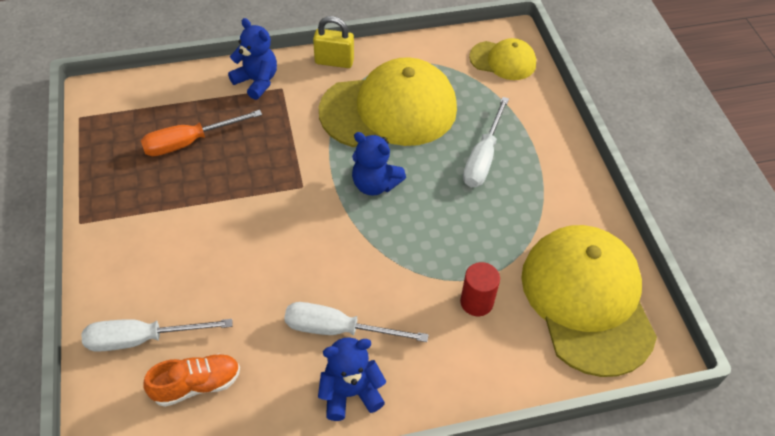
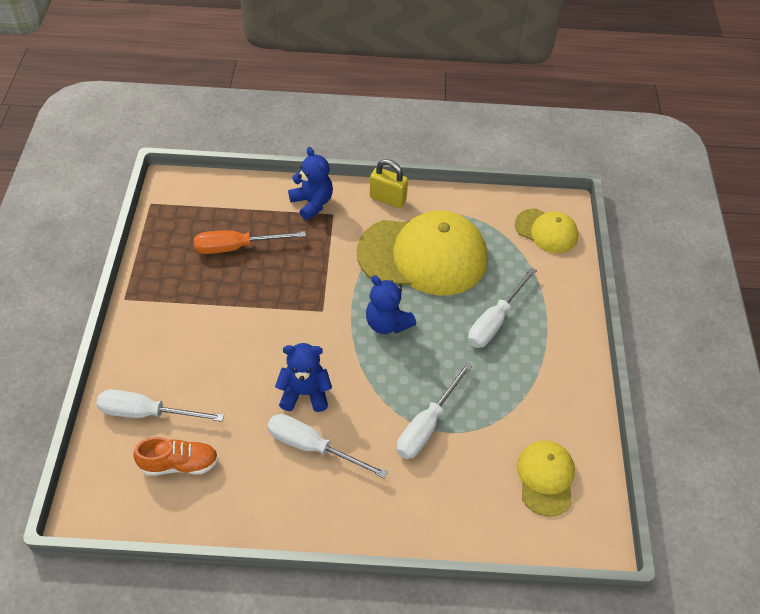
camera: 15 degrees right, 0 degrees up
(350, 393) = (305, 505): blue teddy bear -> blue teddy bear (305, 393)
(450, 277) = (427, 425): none -> white screwdriver
(476, 302) = (443, 454): red cylinder -> none
(587, 300) = (545, 478): yellow cap -> yellow cap, size x0.51

